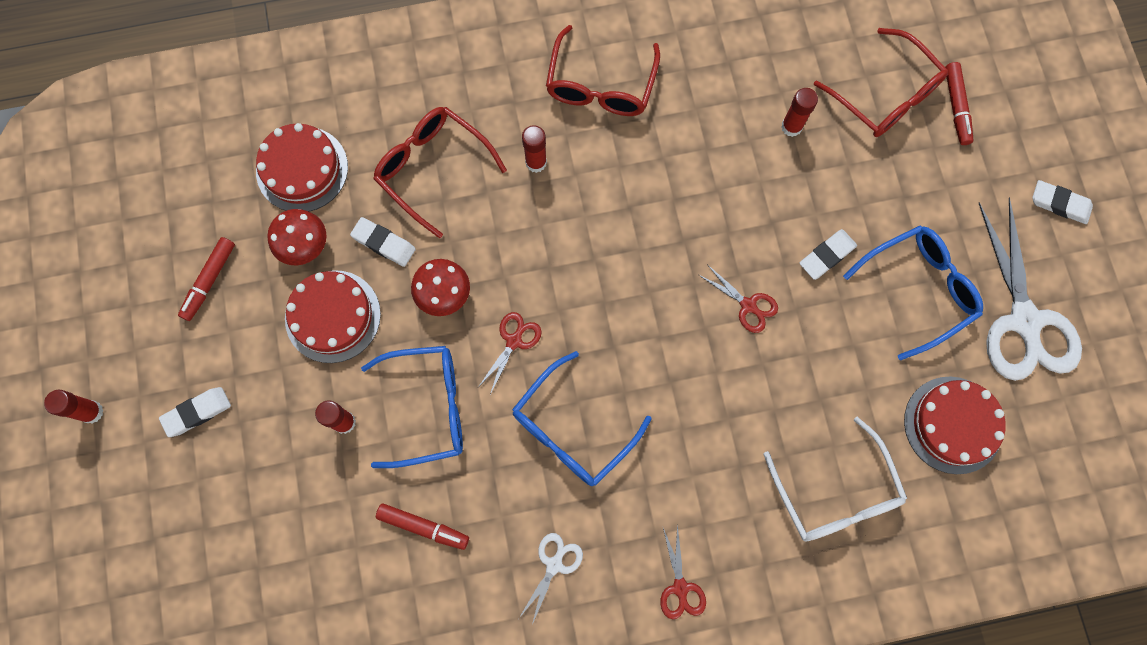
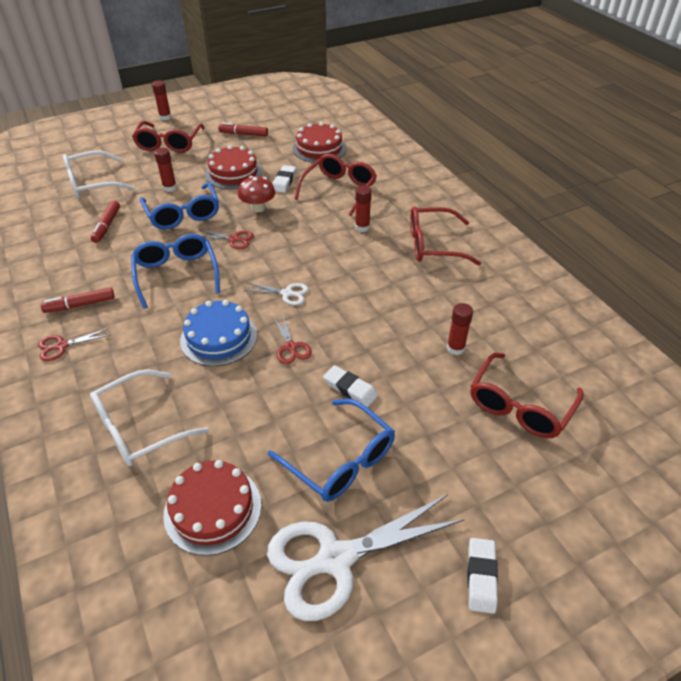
camera: 75 degrees right, 30 degrees down
(197, 412) = (169, 144): white eraser -> red glasses
(289, 551) = (92, 184): none -> white glasses
(304, 246) = (273, 157): red mushroom -> none
(554, 564) = (81, 282): white scissors -> white scissors (287, 293)
(572, 430) = (176, 274): blue glasses -> blue glasses turned 45 degrees clockwise
(711, 388) = (219, 337): none -> blue cake
(748, 306) = (291, 347): red scissors -> red scissors turned 45 degrees counterclockwise
(956, 106) = (540, 463): red marker -> red marker (80, 305)

